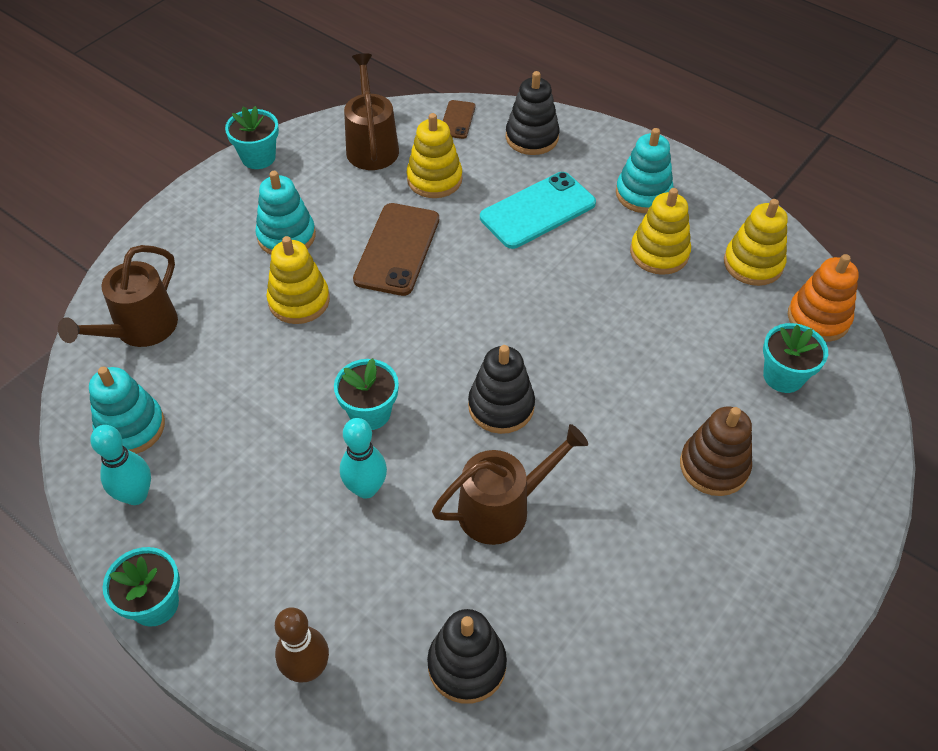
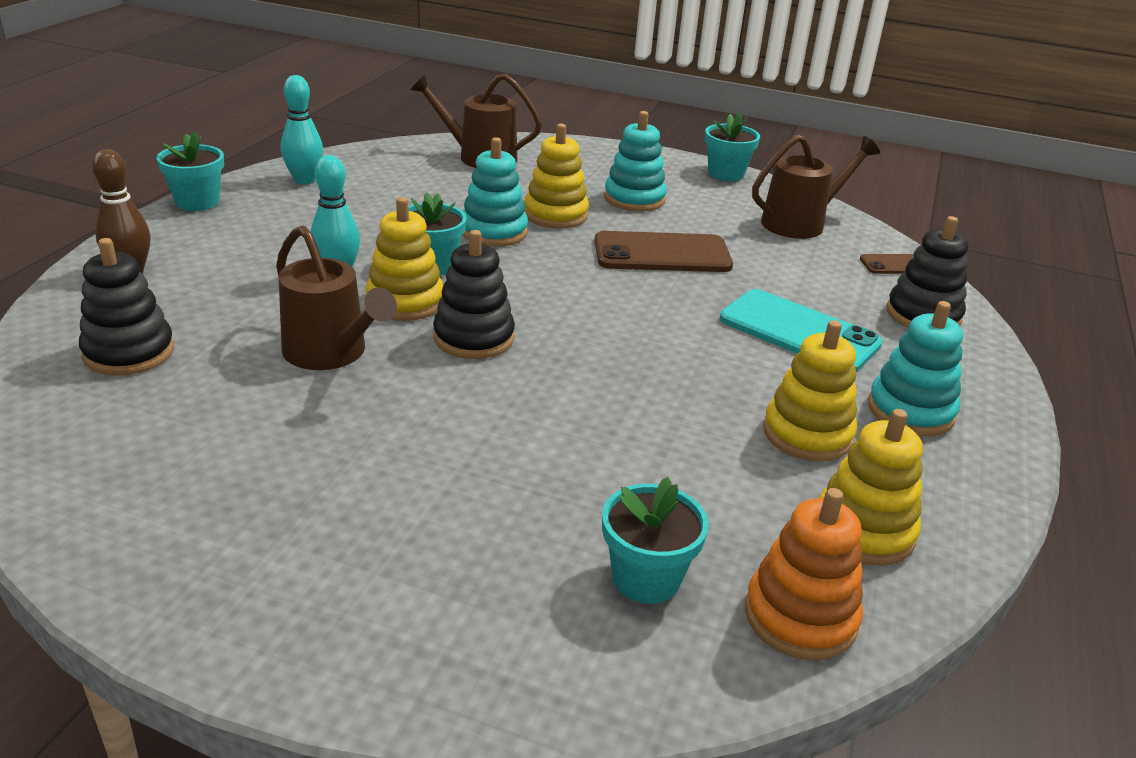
camera: 70 degrees right, 20 degrees down
(131, 427) = (373, 169): turquoise stacking toy -> turquoise stacking toy (494, 232)
(434, 179) = (786, 262): yellow stacking toy -> yellow stacking toy (405, 302)
(714, 466) = (442, 513): brown stacking toy -> none

